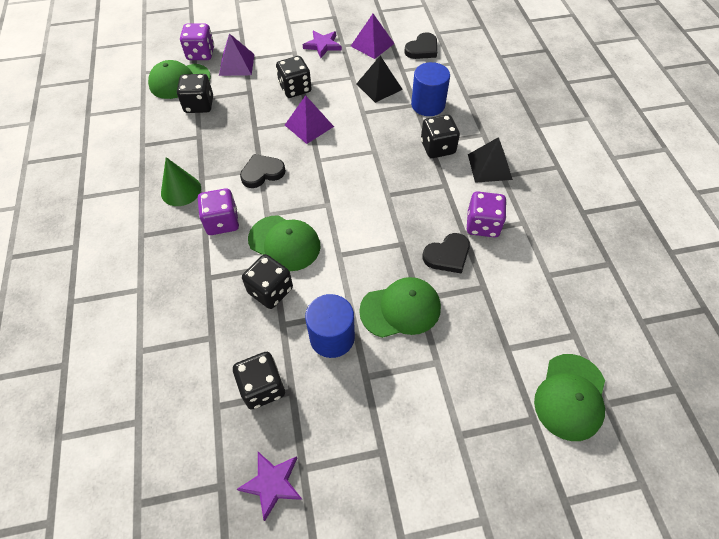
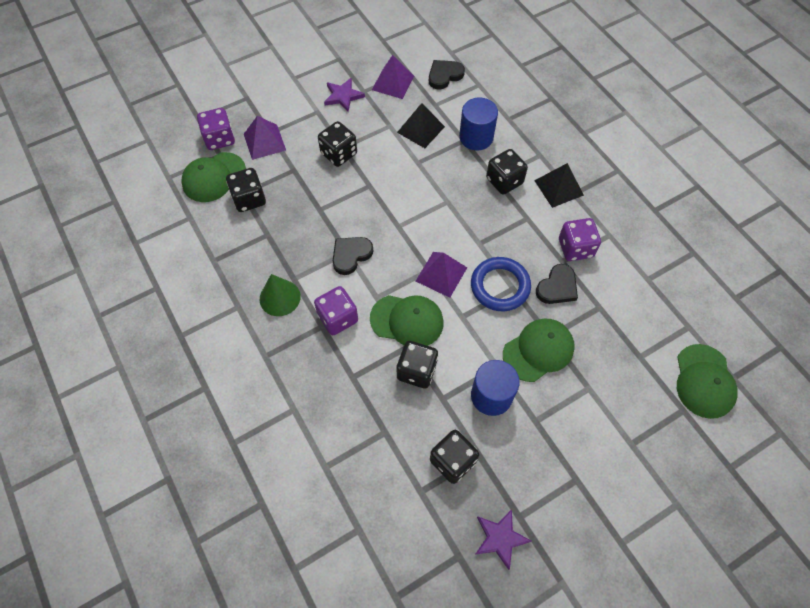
camera: 20 degrees left, 5 degrees up
(309, 125) = (372, 191): purple pyramid -> purple pyramid (441, 274)
(389, 238) = (500, 286): none -> blue ring
(422, 49) = (444, 75): black heart -> black heart turned 150 degrees counterclockwise

